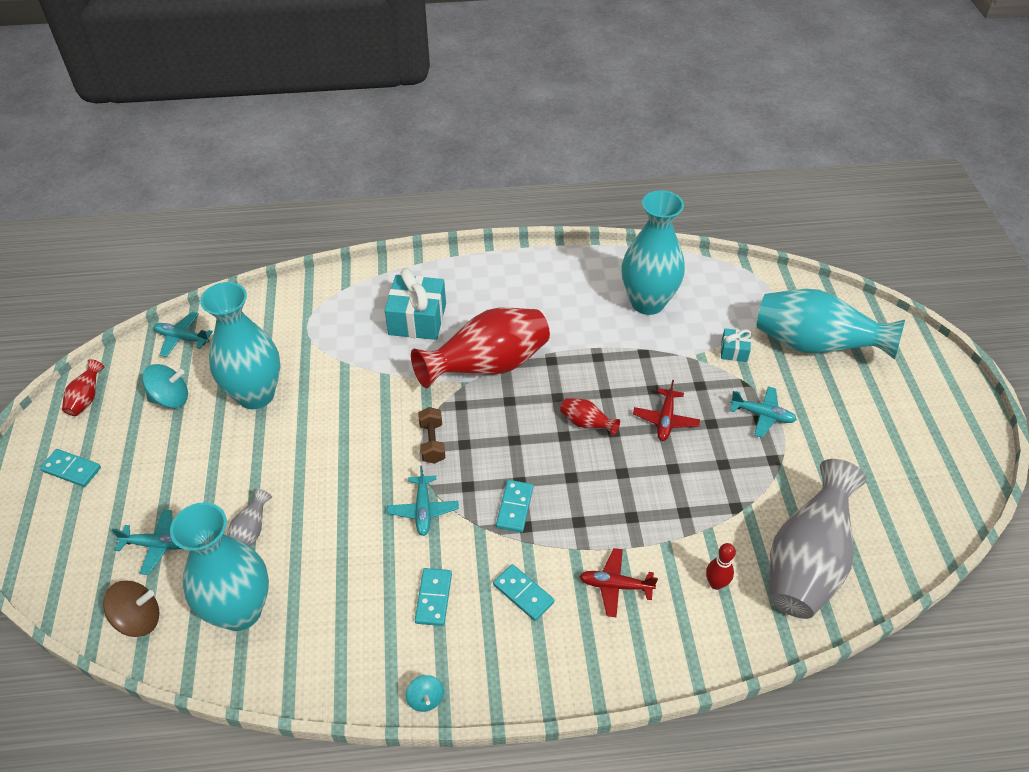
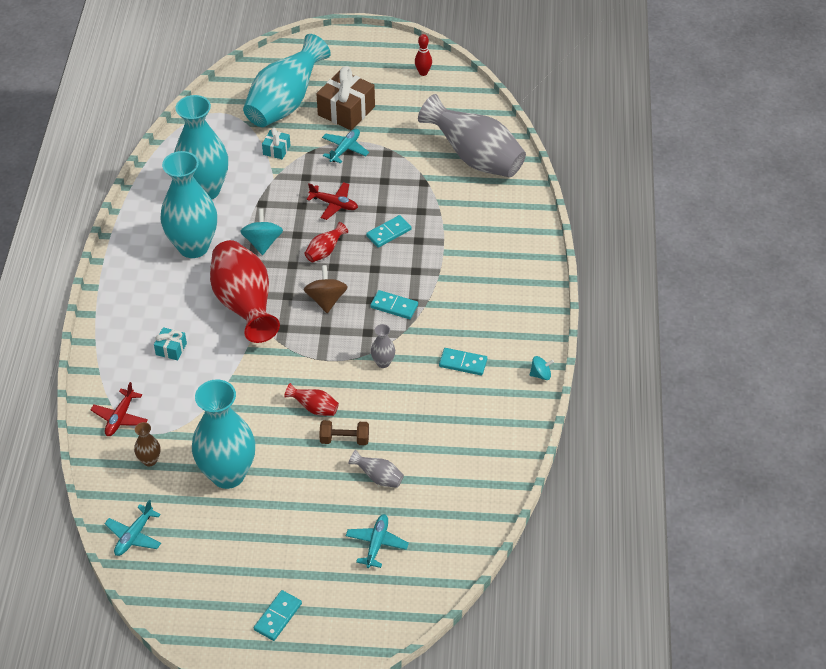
camera: 80 degrees left, 0 degrees up
(86, 398) = (191, 613): red vase -> red vase (314, 408)
(139, 619) = (445, 552): brown spinning top -> brown spinning top (326, 300)
(170, 398) = (212, 542): turquoise spinning top -> turquoise spinning top (262, 242)
(240, 610) = (450, 484): turquoise vase -> turquoise vase (193, 246)
(273, 331) = (149, 460): none -> brown vase
(417, 319) = (171, 349): turquoise gift -> turquoise gift, size x0.50
(423, 510) = (383, 362): turquoise plane -> grey vase
(432, 442) = (317, 351): brown dumbbell -> brown dumbbell (344, 439)
(523, 594) = (469, 311): turquoise domino -> turquoise domino (389, 233)
(615, 586) = (473, 259): red plane -> red plane (120, 417)
(716, 583) = (482, 207): red bowling pin -> red bowling pin (423, 73)
(830, 405) = (346, 111): none -> brown gift

